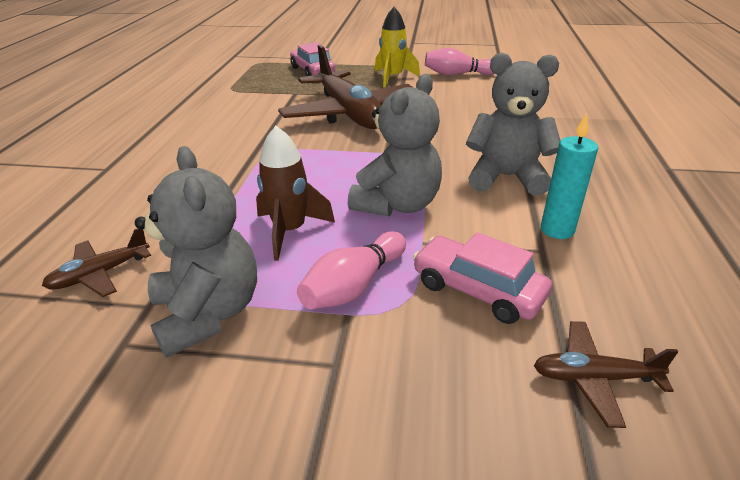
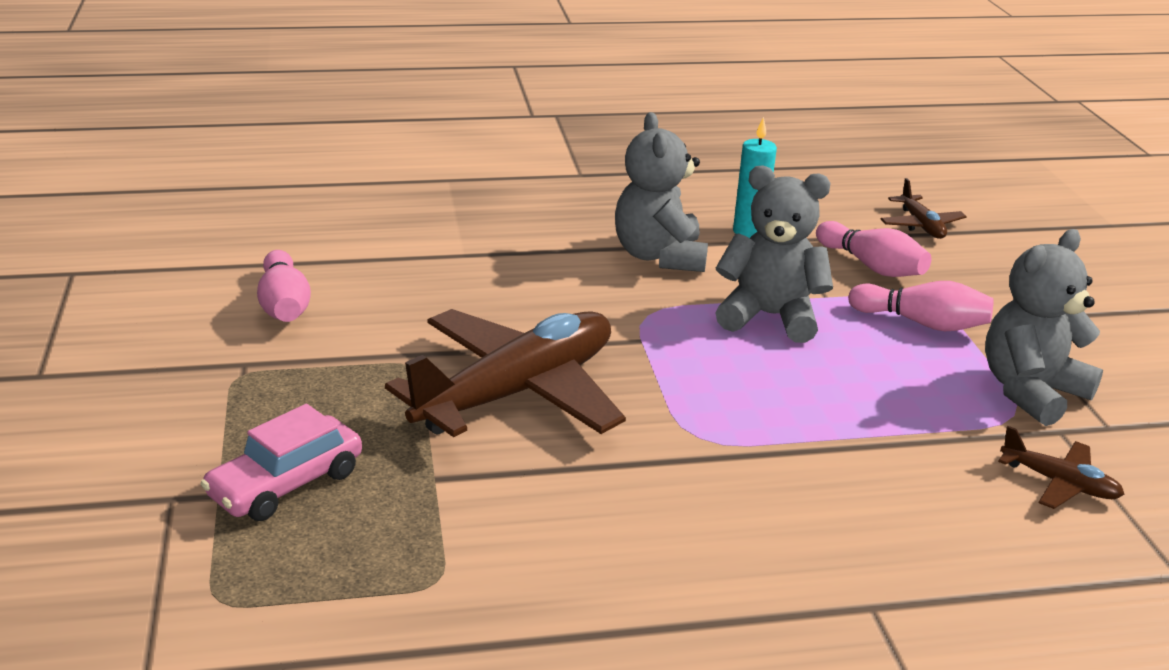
camera: 110 degrees left, 5 degrees down
(290, 231) = (876, 376): brown rocket -> none
(393, 78) = (314, 371): yellow rocket -> none
(477, 290) = (871, 266): pink car -> pink bowling pin

